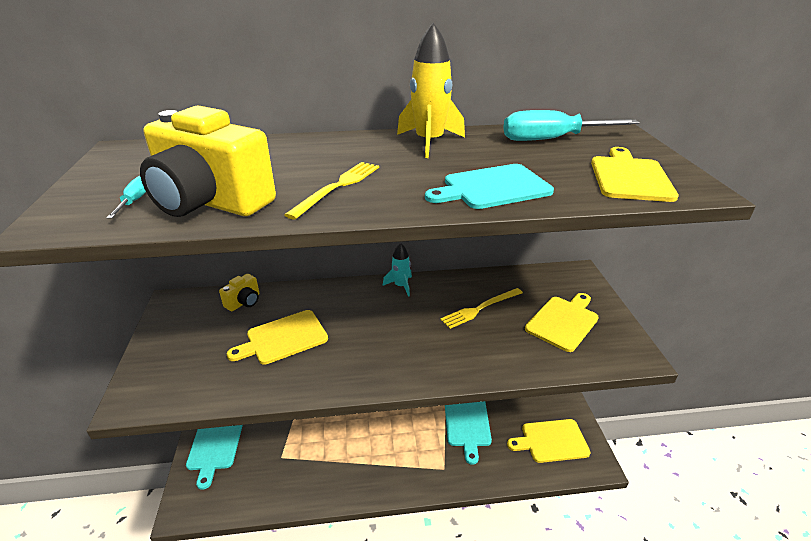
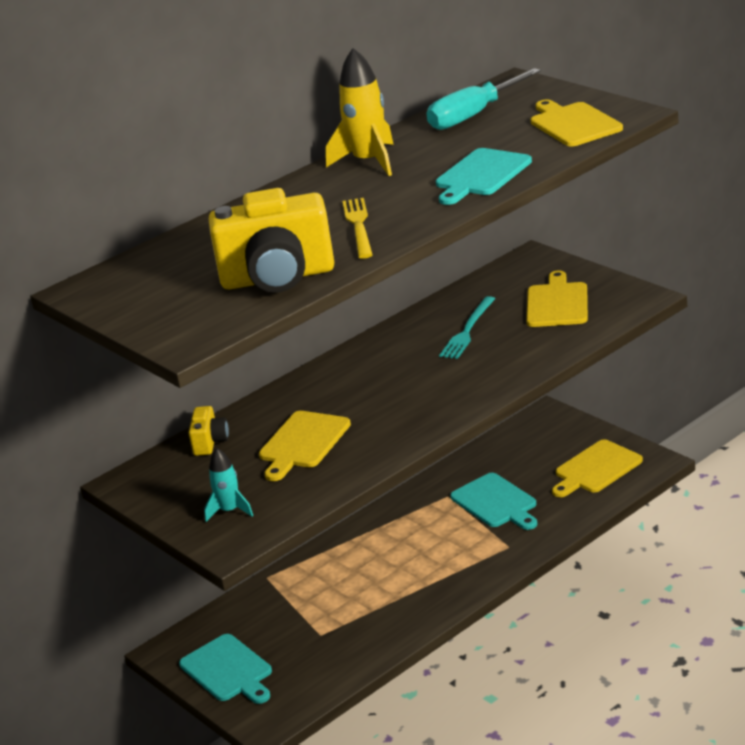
camera: 30 degrees left, 5 degrees down
(134, 201) = (212, 305): turquoise screwdriver -> none
(400, 286) = (361, 351): turquoise rocket -> turquoise rocket (230, 511)
(480, 308) = (468, 330): yellow fork -> turquoise fork

